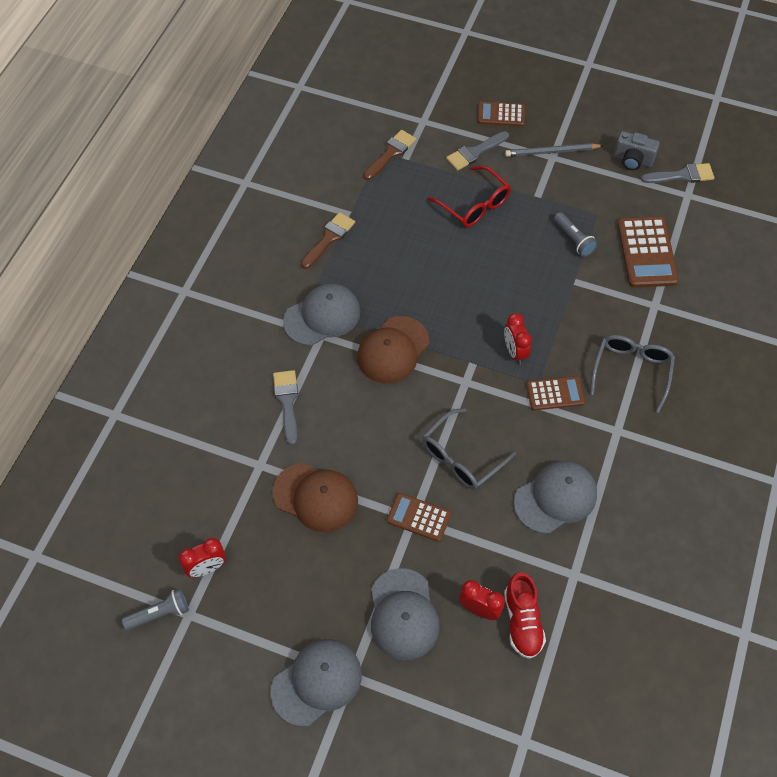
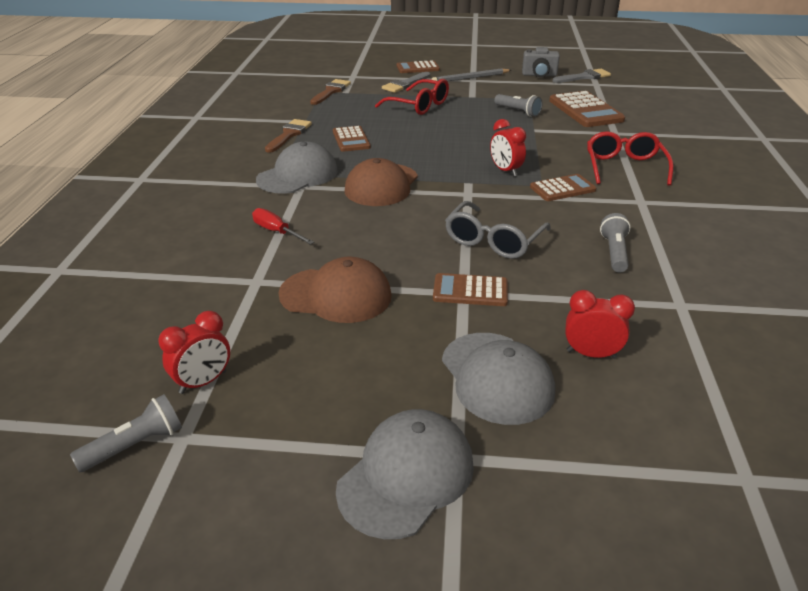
camera: 15 degrees left, 25 degrees down
(287, 402) = (276, 232): grey brush -> red screwdriver
(386, 261) = (351, 139): none -> brown calculator
(522, 621) = (651, 355): red shoe -> none
(555, 498) = (614, 252): grey cap -> grey flashlight
(631, 371) = (624, 167): grey glasses -> red glasses

